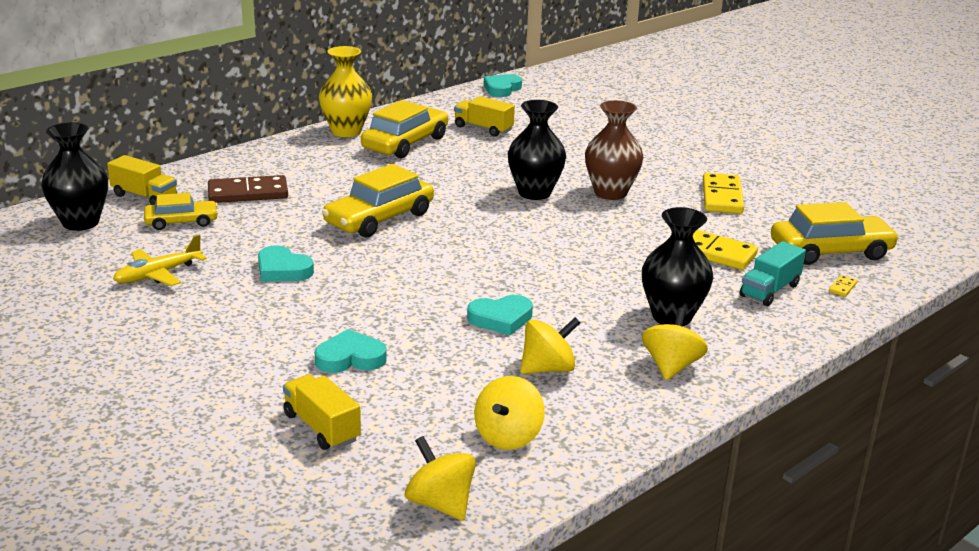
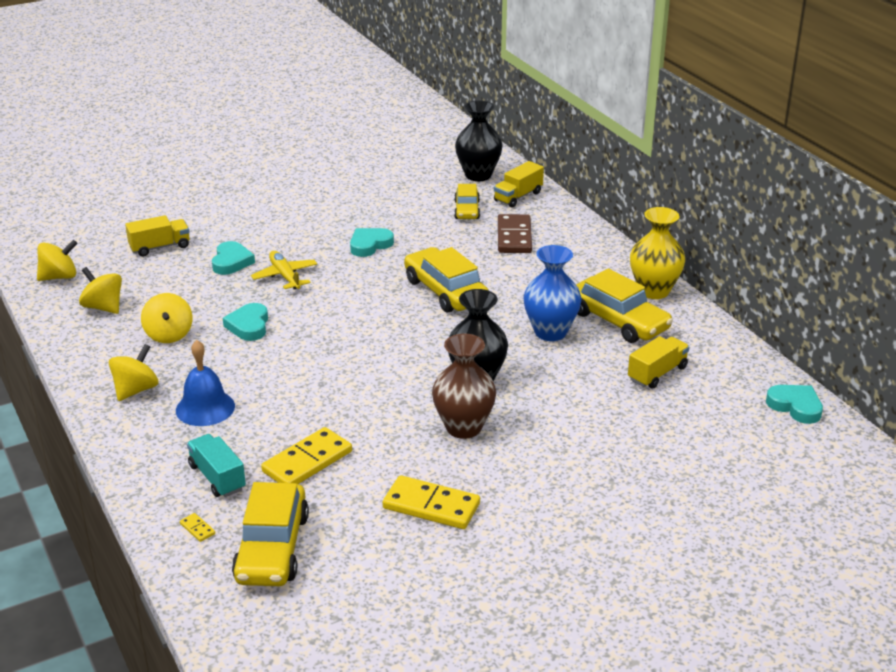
camera: 105 degrees right, 5 degrees up
(158, 274) = (383, 201): yellow plane -> yellow plane (285, 276)
(438, 168) = (550, 332): none -> blue vase
(671, 317) = (205, 408): black vase -> blue bell
(671, 366) = (136, 390): yellow spinning top -> yellow spinning top turned 90 degrees counterclockwise

